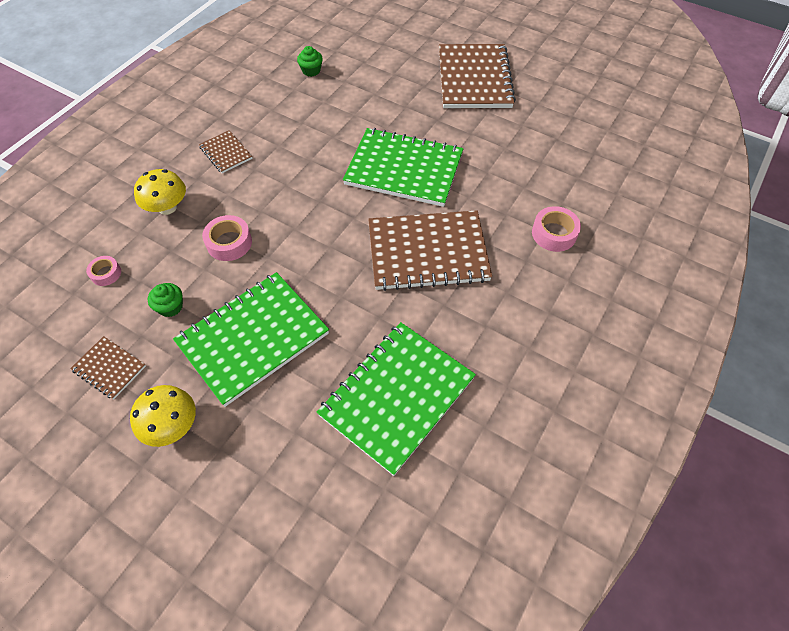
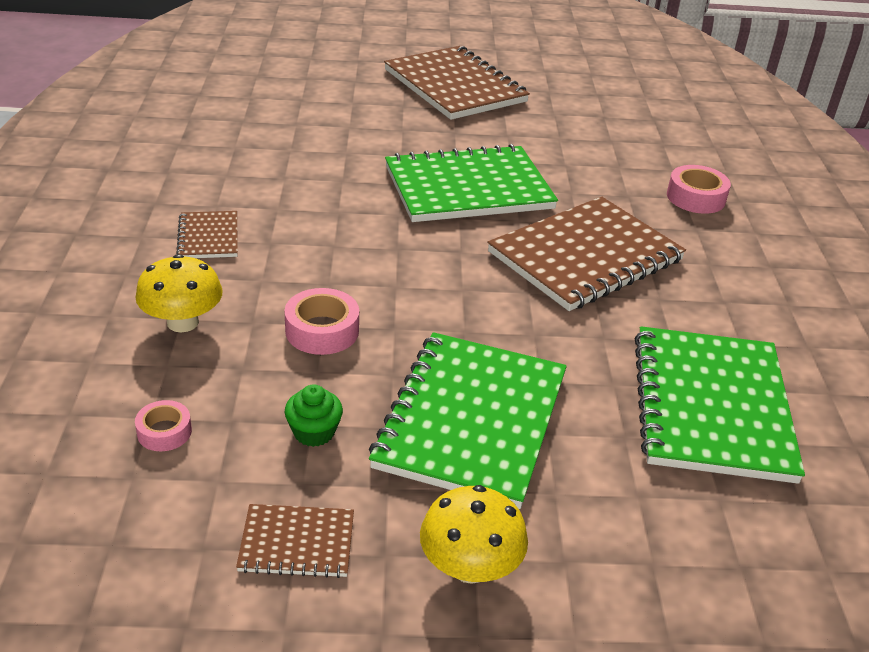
camera: 35 degrees left, 20 degrees down
(226, 153) = (208, 237): brown notebook -> brown notebook turned 60 degrees clockwise
(311, 71) = (239, 123): green cupcake -> none

